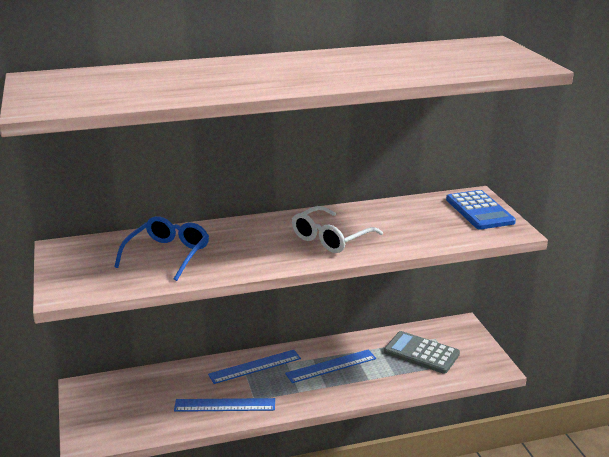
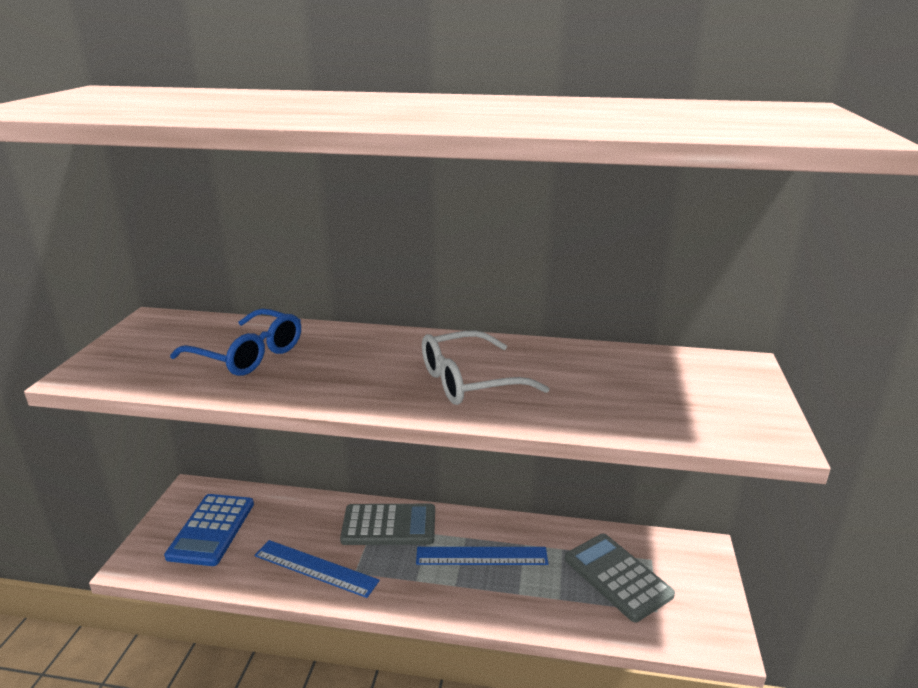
camera: 25 degrees right, 0 degrees up
(167, 254) = (248, 355): blue glasses -> blue glasses turned 75 degrees clockwise
(255, 366) = (389, 525): blue ruler -> grey calculator
(479, 211) = (733, 390): blue calculator -> blue calculator (211, 530)

